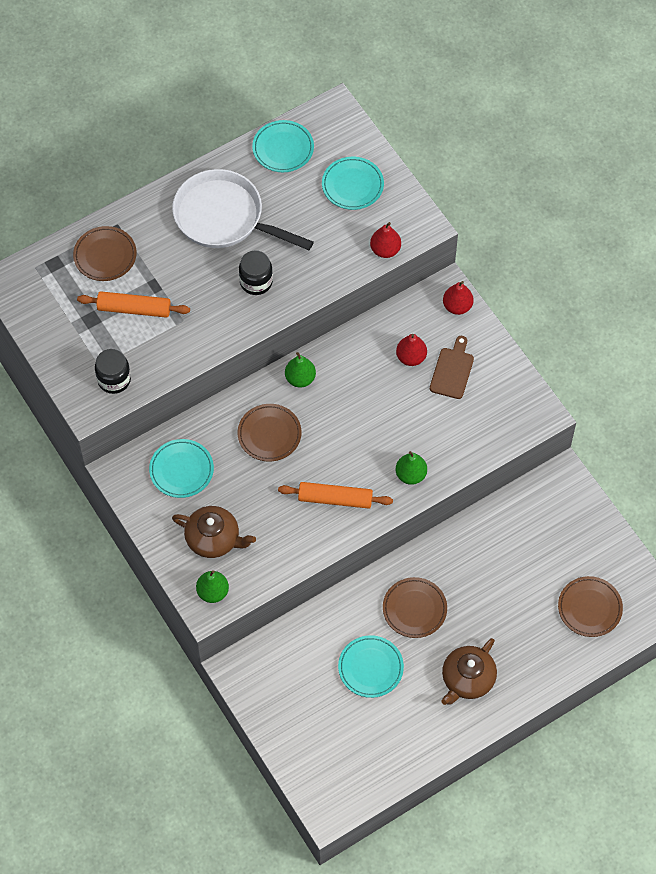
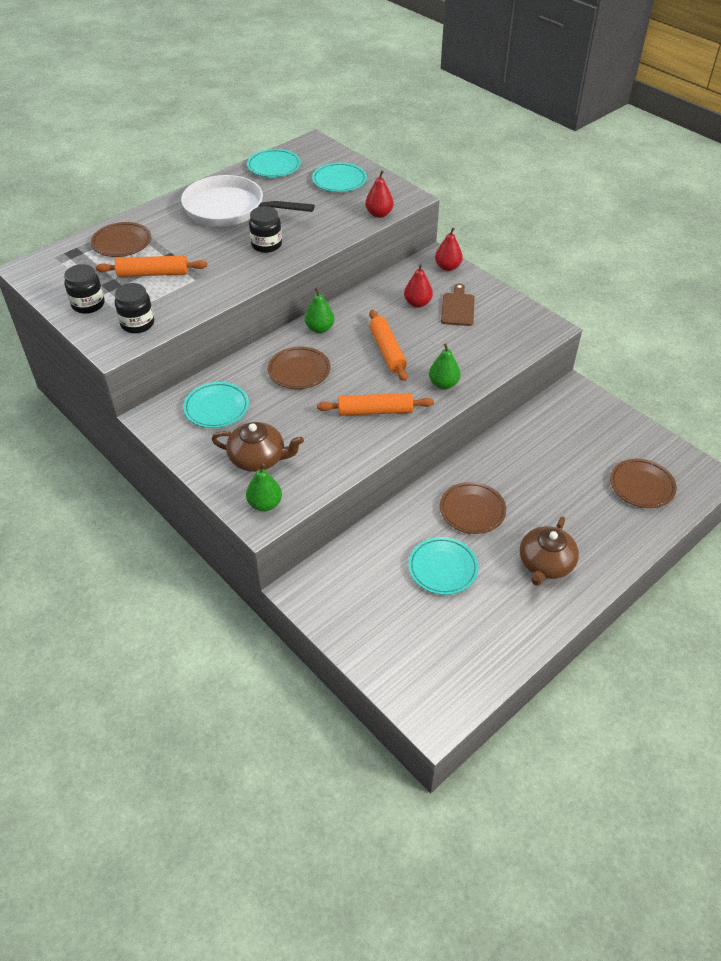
camera: 10 degrees left, 15 degrees down
(67, 344) = (88, 304): none -> black jar
(364, 421) = (387, 351): none -> orange rolling pin

